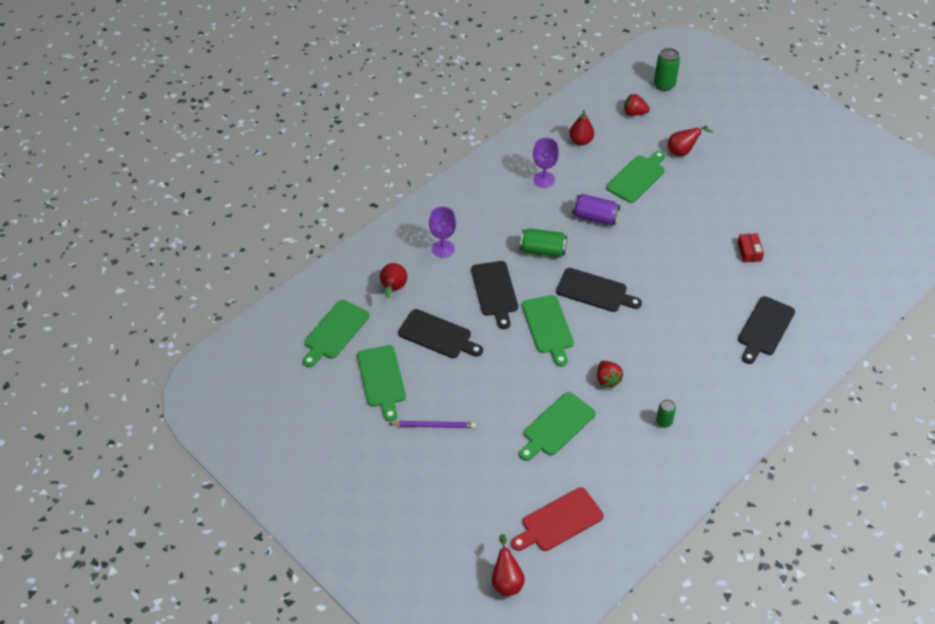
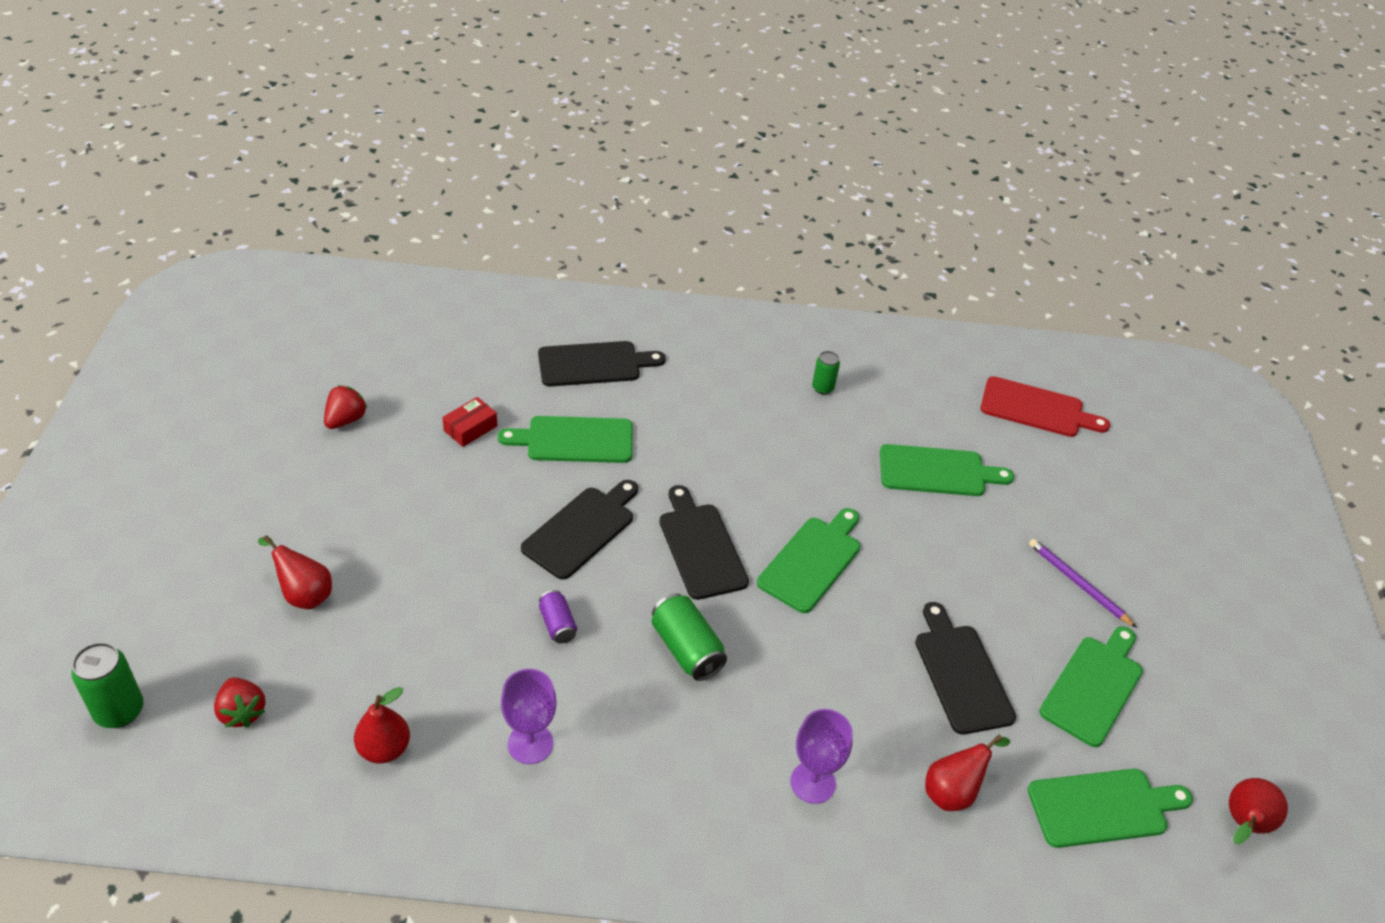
camera: 135 degrees left, 5 degrees down
(495, 291) = (819, 658): black cutting board -> black cutting board (581, 529)
(506, 581) = (1143, 413): red pear -> red pear (1243, 824)
(595, 217) = (557, 624): purple can -> purple can, size x0.61
(607, 380) = (824, 461): red strawberry -> red strawberry (346, 420)
(637, 177) = (417, 620): green cutting board -> green cutting board (574, 440)

